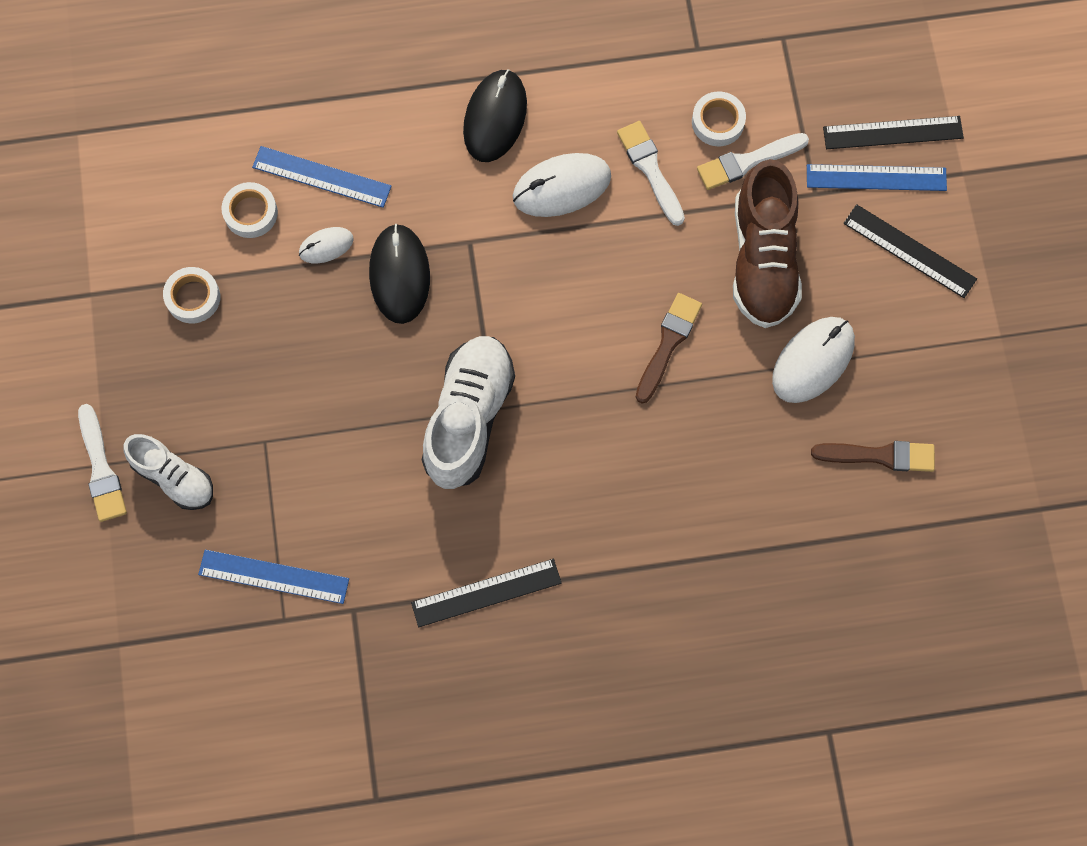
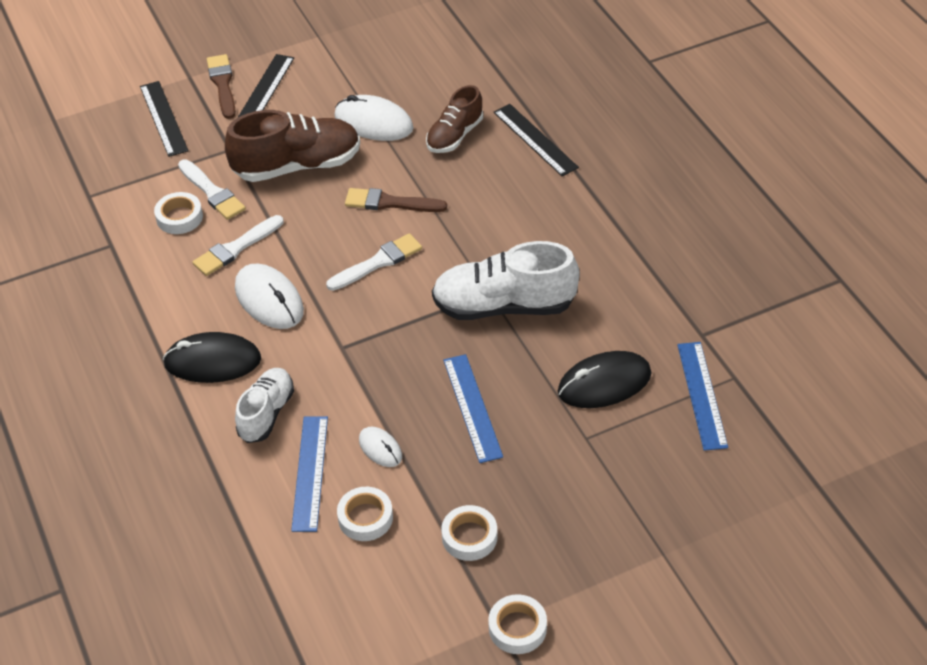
camera: 105 degrees left, 25 degrees down
(81, 310) = (517, 628): none -> white tape
(101, 468) = (668, 555): white brush -> white brush (378, 262)
(174, 477) = (650, 495): white shoe -> white shoe (266, 414)
(399, 275) = (390, 387): black mouse -> black mouse (604, 383)
(486, 593) = (645, 258): black ruler -> black ruler (535, 140)
(760, 446) = (455, 136): none -> brown shoe
(876, 178) = (206, 119): blue ruler -> blue ruler (472, 407)
(879, 455) = (435, 76): brown brush -> brown brush (222, 84)

